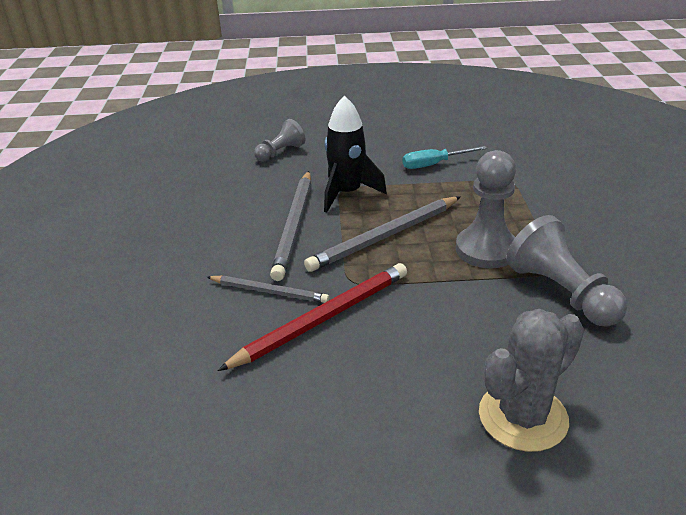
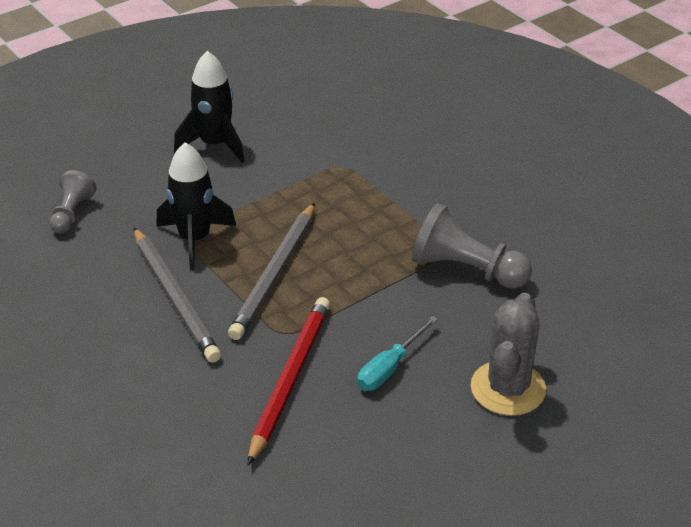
camera: 35 degrees left, 5 degrees up
(269, 291) = (217, 375): grey pencil -> none
(420, 140) = (215, 144): none -> black rocket
(434, 164) = (254, 171): turquoise screwdriver -> turquoise screwdriver (389, 368)
(486, 250) = (376, 252): grey pawn -> none

